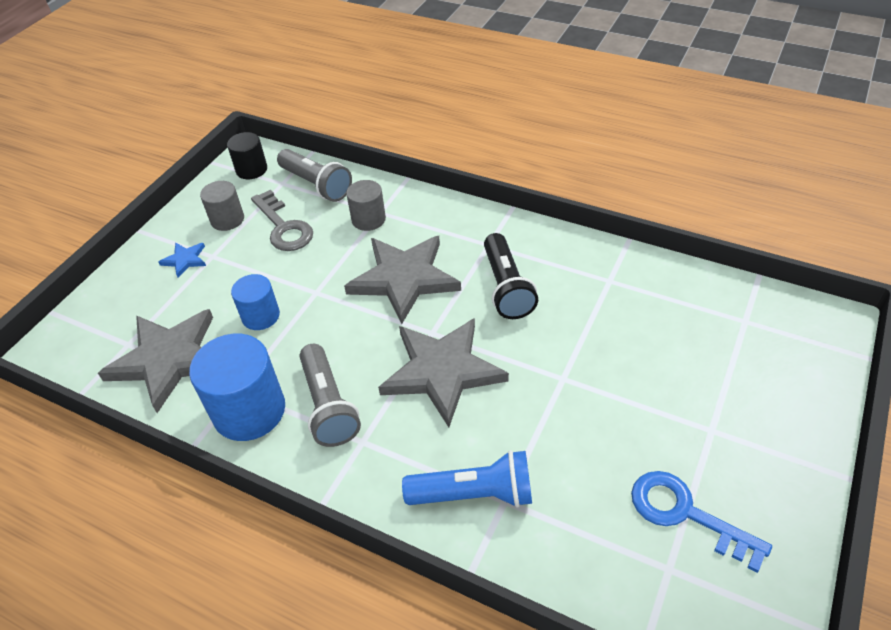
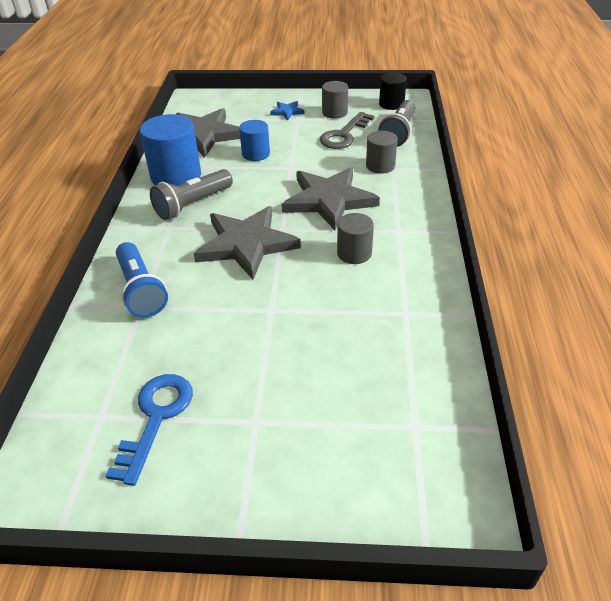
camera: 65 degrees right, 5 degrees down
(506, 287) = (354, 253): black flashlight -> grey cylinder

